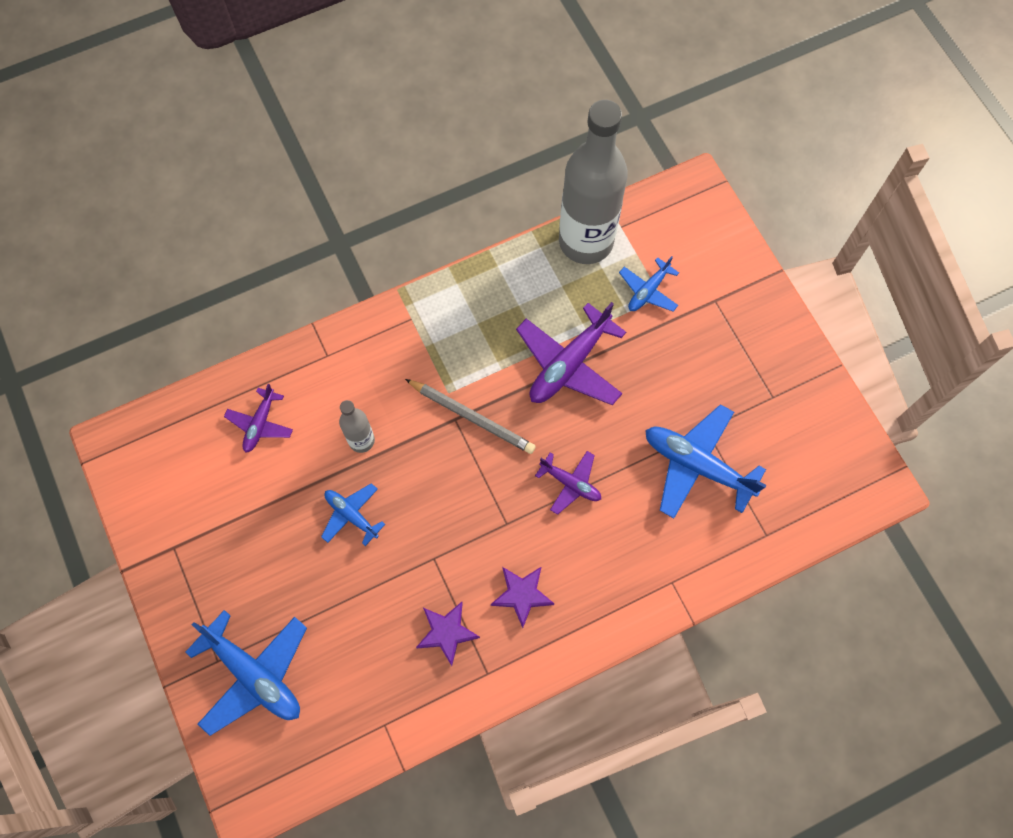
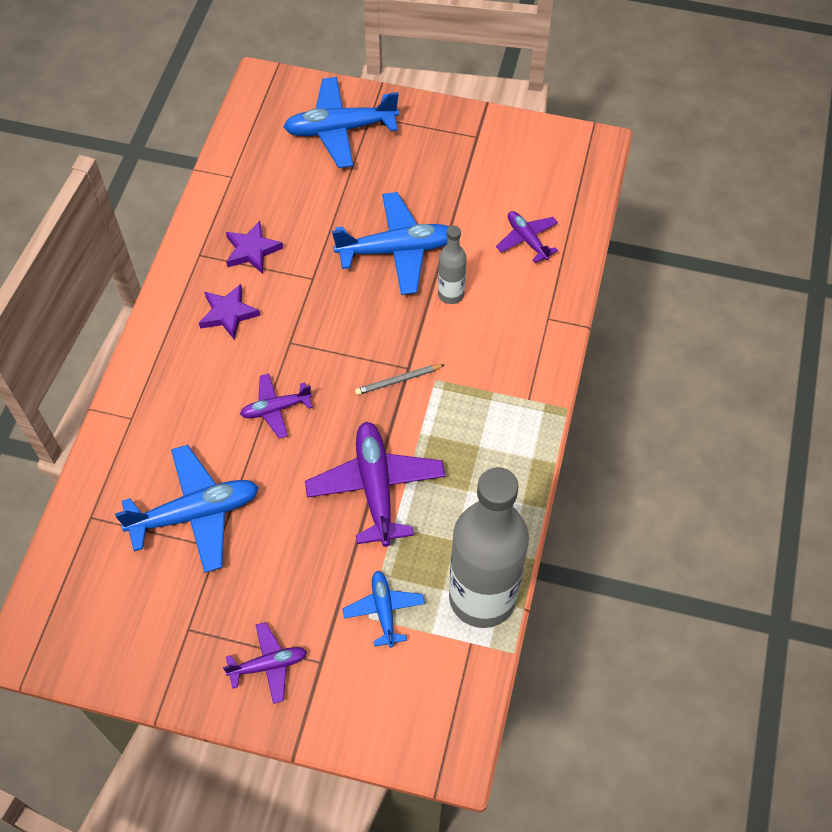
camera: 130 degrees right, 10 degrees down
(351, 515) = (396, 250): blue plane -> blue plane, size x1.79
(472, 417) = (398, 380): grey pencil -> grey pencil, size x0.60
(746, 329) = (268, 665): none -> purple plane

